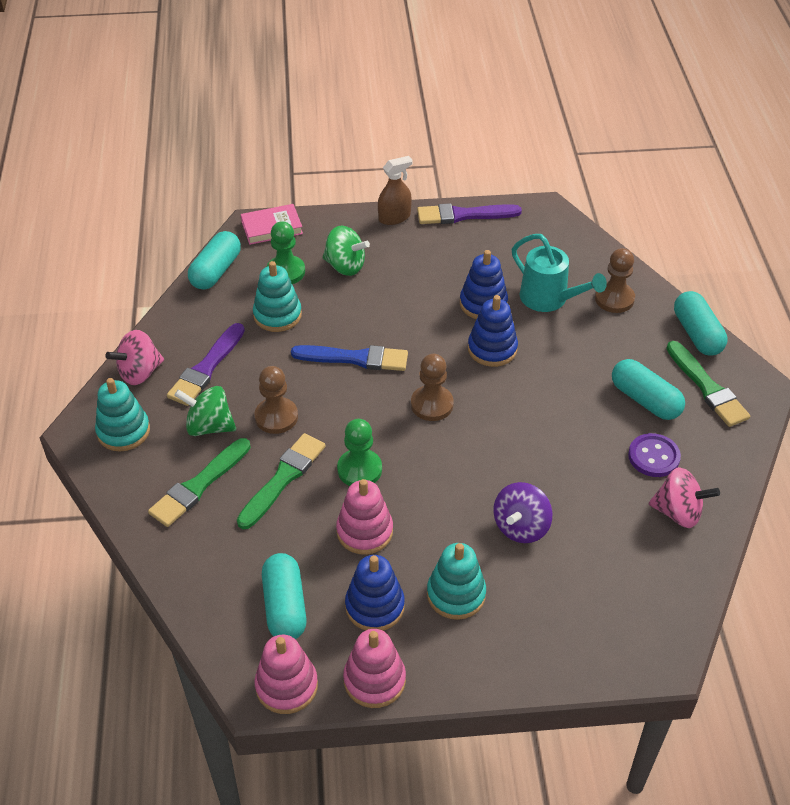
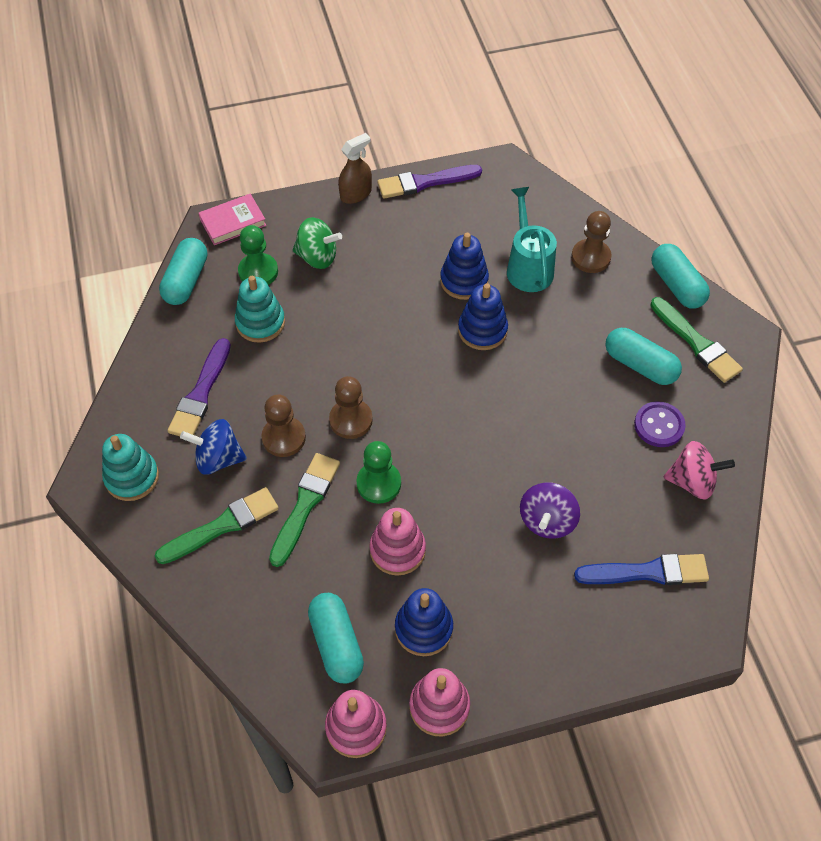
camera: 10 degrees left, 10 degrees up
(140, 372) = (133, 408): pink spinning top -> none
(199, 485) = (222, 526): green brush -> green brush turned 150 degrees counterclockwise
(209, 426) = (218, 458): green spinning top -> blue spinning top
(355, 358) = (349, 360): blue brush -> blue brush (647, 572)
(432, 404) = (435, 401): brown pawn -> brown pawn (351, 420)
(456, 594) = (499, 603): turquoise stacking toy -> none
(549, 299) = (528, 266): turquoise watering can -> turquoise watering can turned 135 degrees counterclockwise

